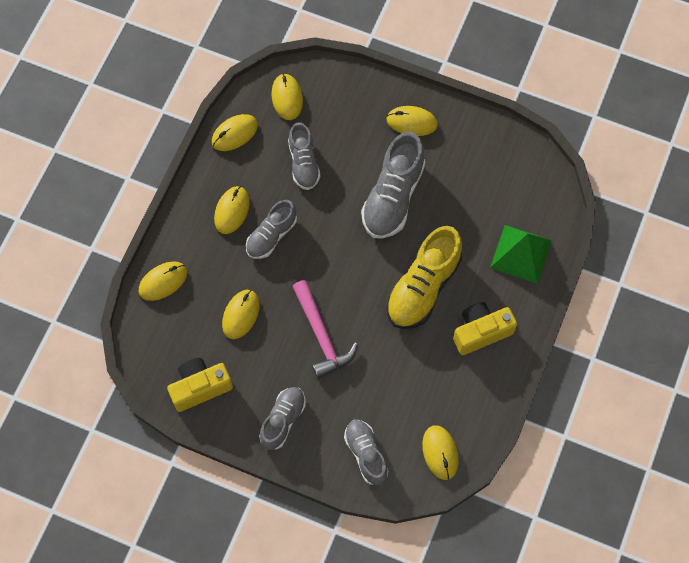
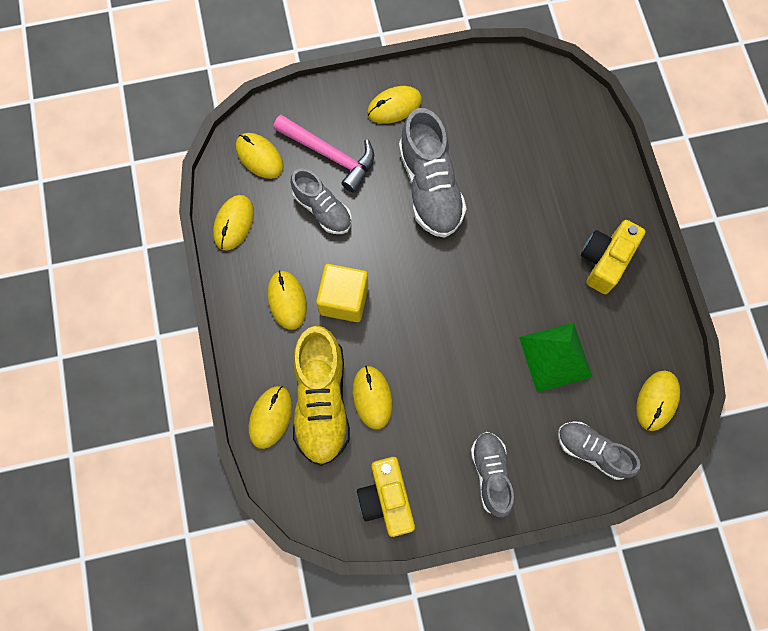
camera: 35 degrees left, 5 degrees up
(200, 387) = (386, 499): yellow camera -> yellow camera turned 45 degrees counterclockwise
(271, 236) = (344, 299): grey shoe -> yellow cube
(321, 335) = (464, 364): pink hammer -> pink hammer (330, 155)
(423, 287) = (522, 254): yellow shoe -> yellow shoe (321, 401)
(440, 453) = (657, 400): yellow mouse -> yellow mouse turned 75 degrees clockwise
(520, 254) = (583, 165): green pyramid -> green pyramid (555, 357)

